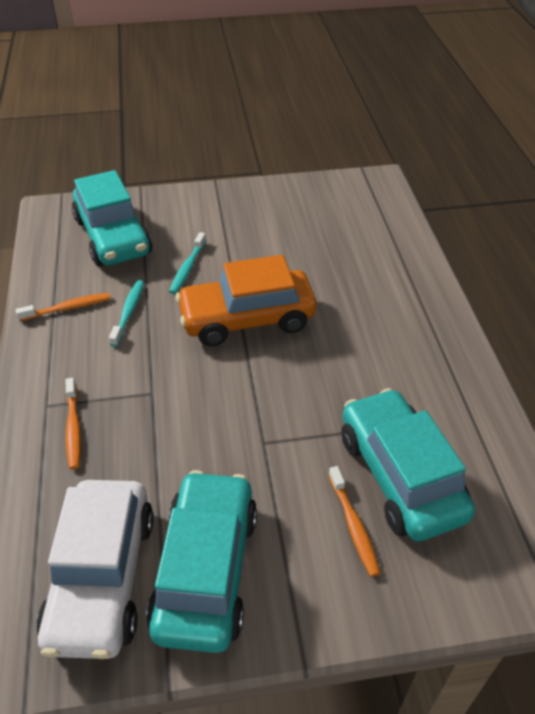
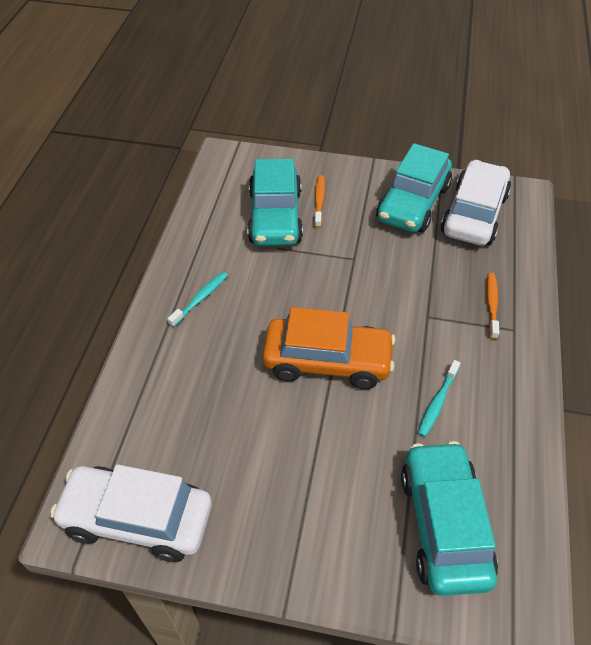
camera: 160 degrees left, 5 degrees up
(67, 308) = (499, 426): orange toothbrush -> none
(187, 268) = (366, 443): turquoise toothbrush -> turquoise toothbrush (200, 299)
(338, 191) = (137, 519): none -> white car

